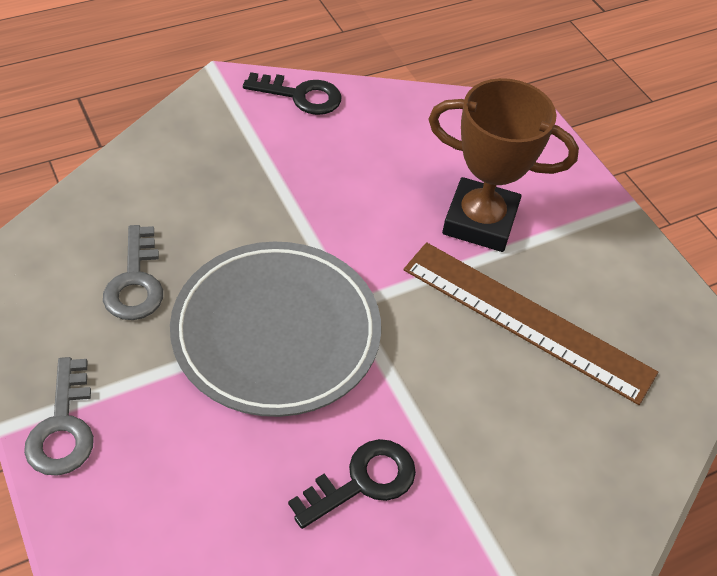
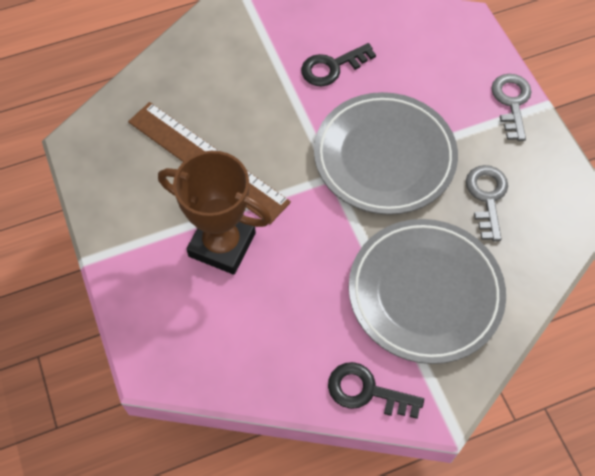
camera: 170 degrees left, 10 degrees up
(232, 176) = (425, 293): none -> grey plate

